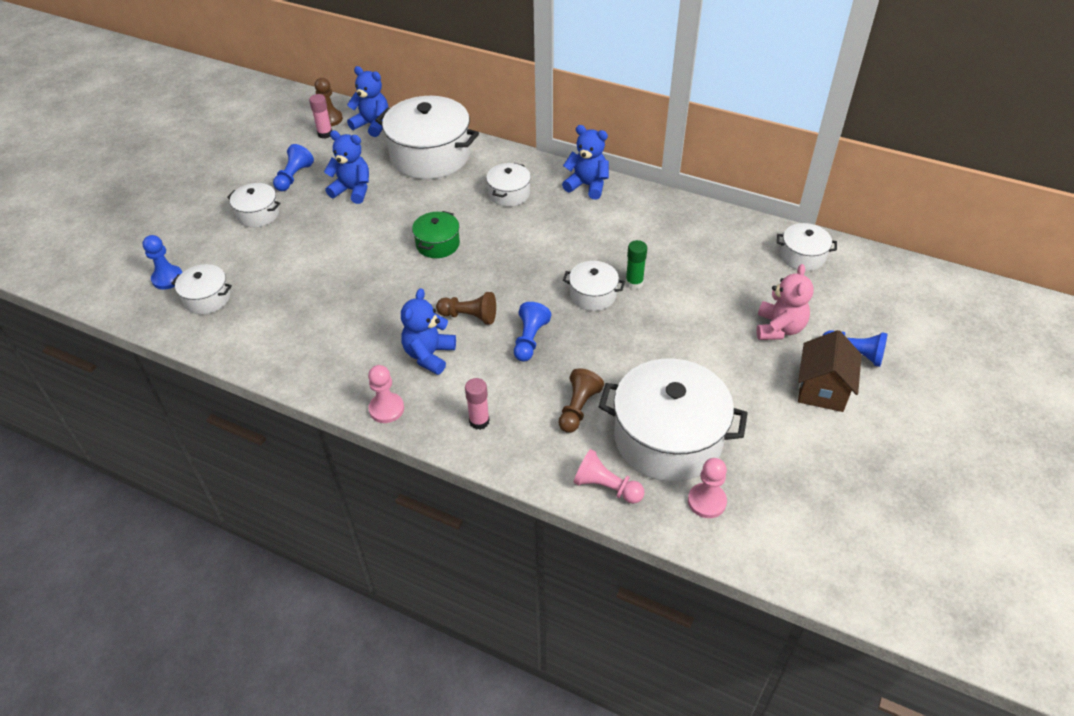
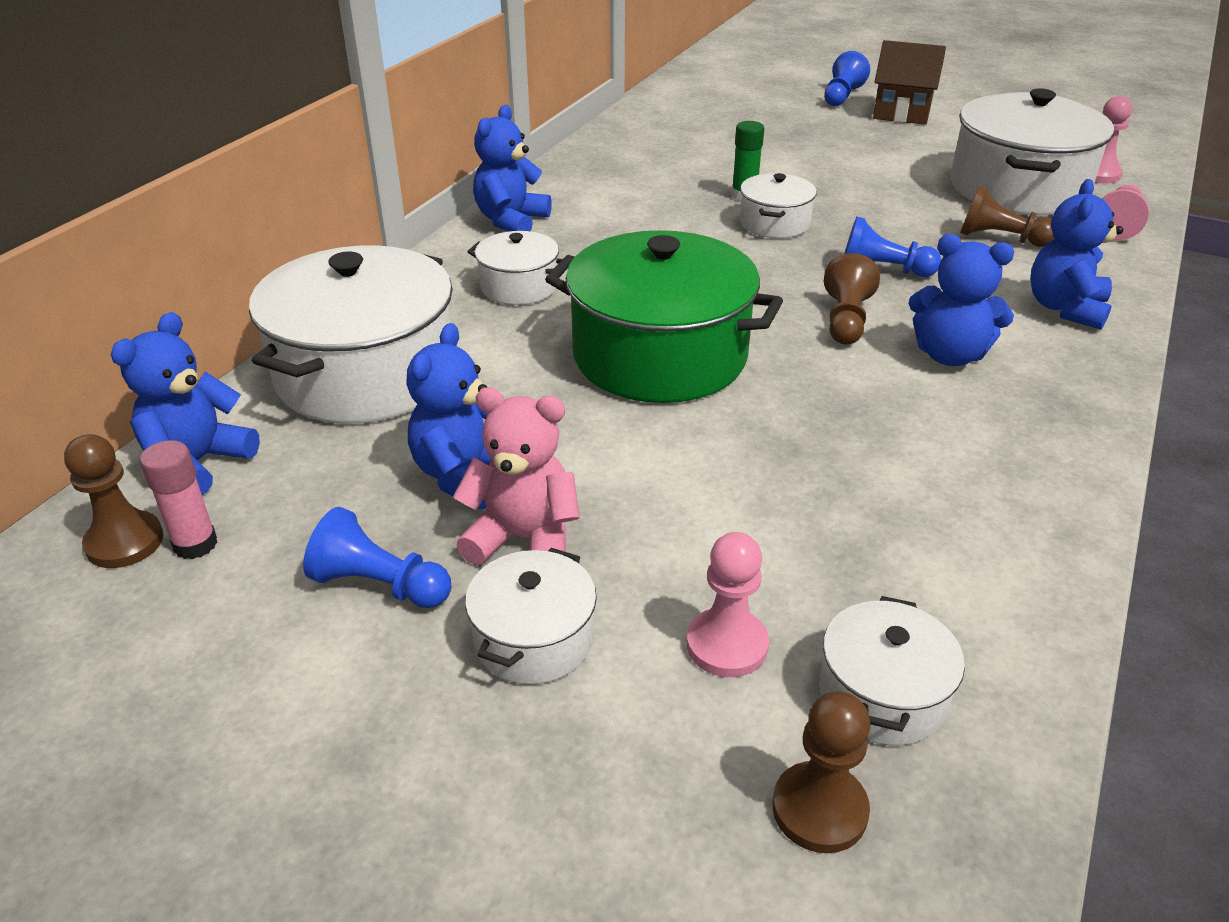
camera: 90 degrees left, 10 degrees down
(168, 278) = (819, 809): blue pawn -> brown pawn
(386, 409) = (1089, 391): pink pawn -> pink pawn (727, 645)
(438, 244) = (660, 356): green pot -> green pot, size x2.02
(479, 421) = (1065, 308): pink glue stick -> blue teddy bear
(779, 328) = (812, 124): pink teddy bear -> pink teddy bear (524, 539)
(802, 256) = (682, 104): white pot -> none

